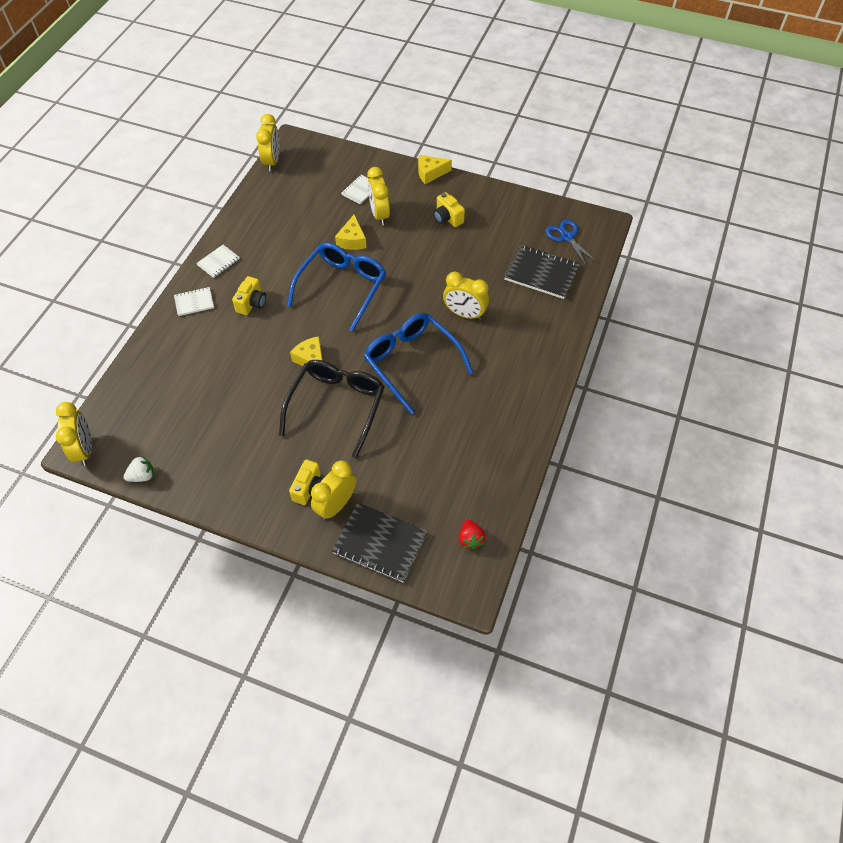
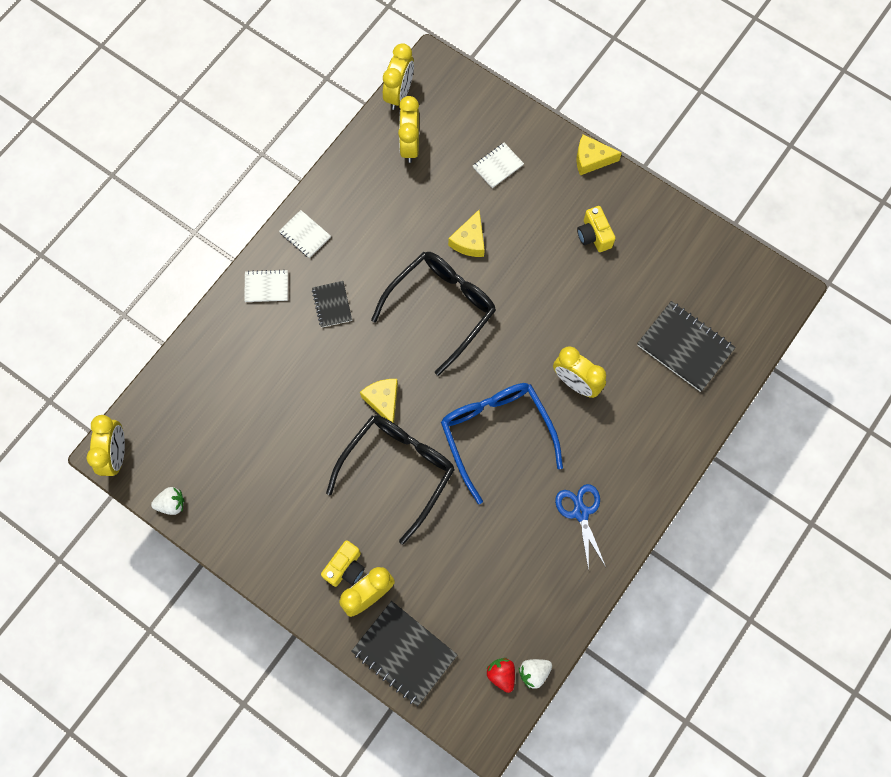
camera: 15 degrees right, 15 degrees up
(218, 262) = (305, 235): white notebook -> white notebook turned 75 degrees clockwise
(252, 303) = (332, 305): yellow camera -> black notebook
(342, 287) = (441, 308): blue glasses -> black glasses
(379, 215) = (511, 210): yellow clock -> yellow clock (410, 145)
(470, 539) = (501, 674): red strawberry -> red strawberry turned 150 degrees clockwise
(498, 530) = (534, 672): none -> white strawberry
(566, 237) = (733, 300): blue scissors -> blue scissors (580, 512)

